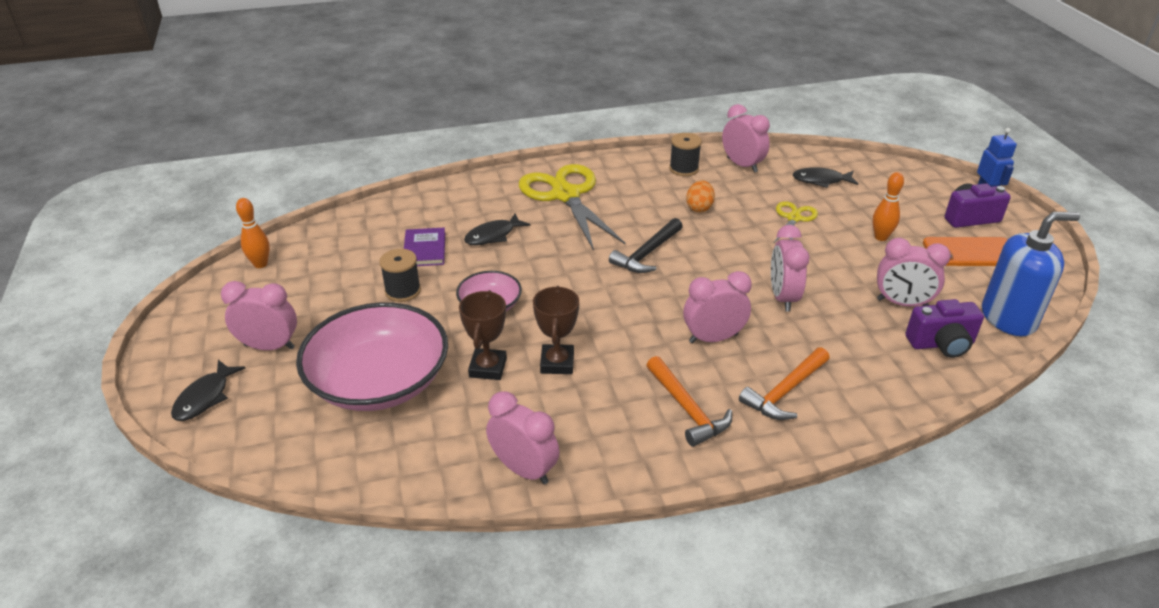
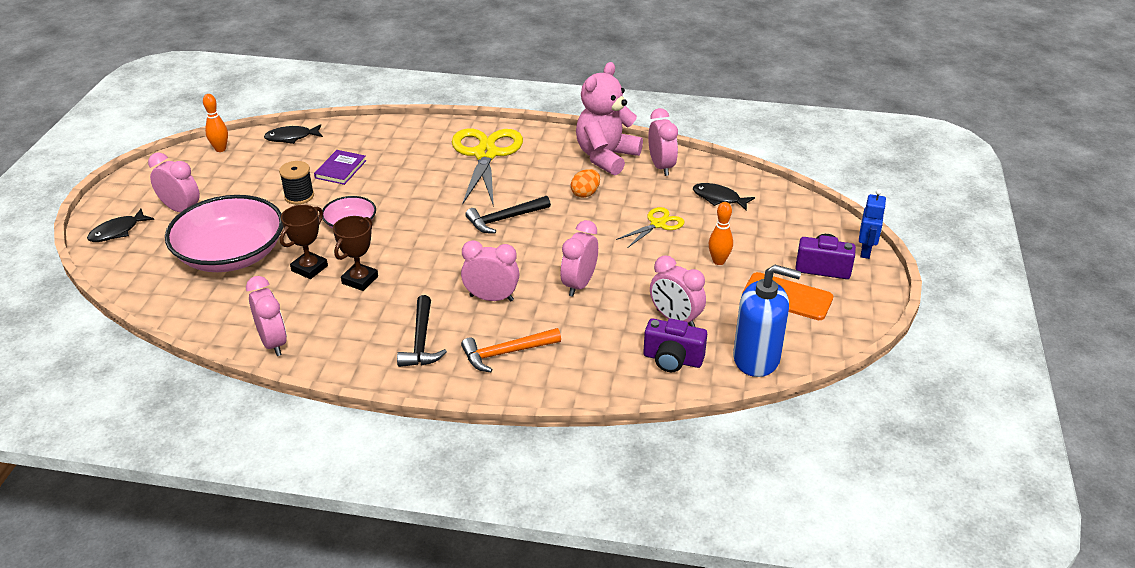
camera: 25 degrees right, 0 degrees up
(493, 235) = (400, 172): black fish -> black fish (291, 137)
(684, 169) = (606, 157): black spool -> pink teddy bear
(687, 409) = (421, 341): orange hammer -> black hammer

